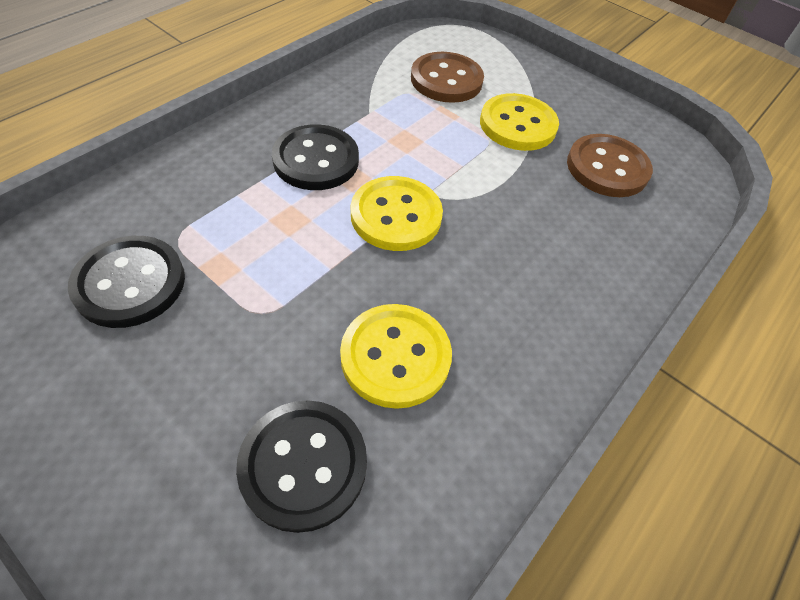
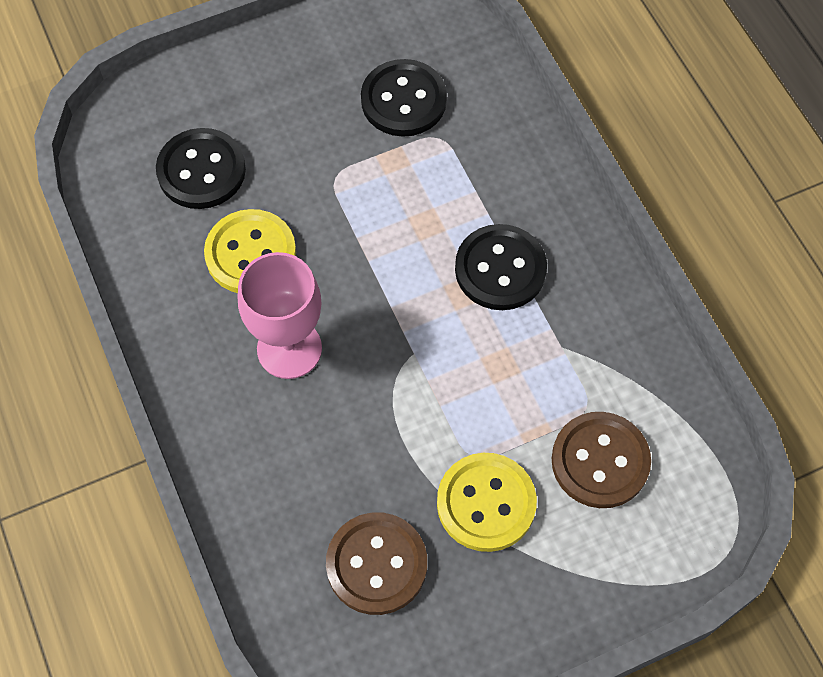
camera: 120 degrees right, 10 degrees up
(396, 216) = (395, 312): yellow button -> none
(480, 281) = (289, 349): none -> pink goblet

